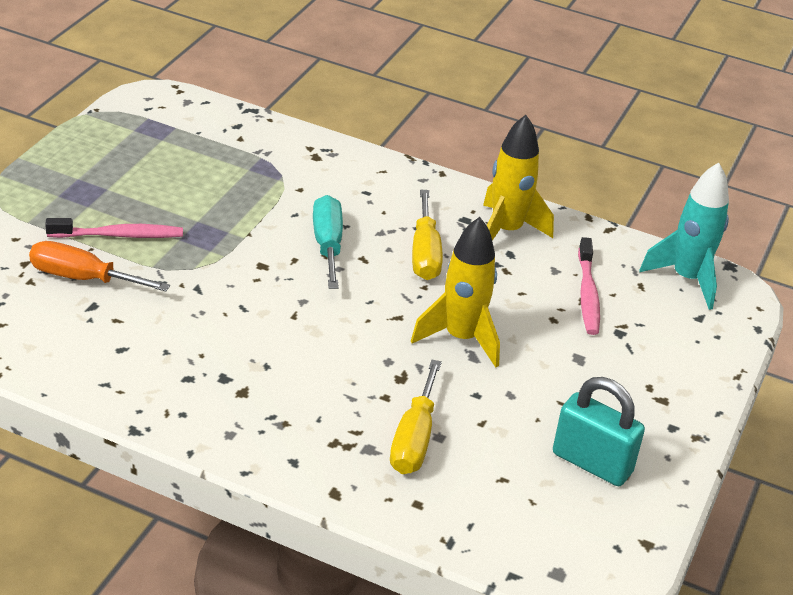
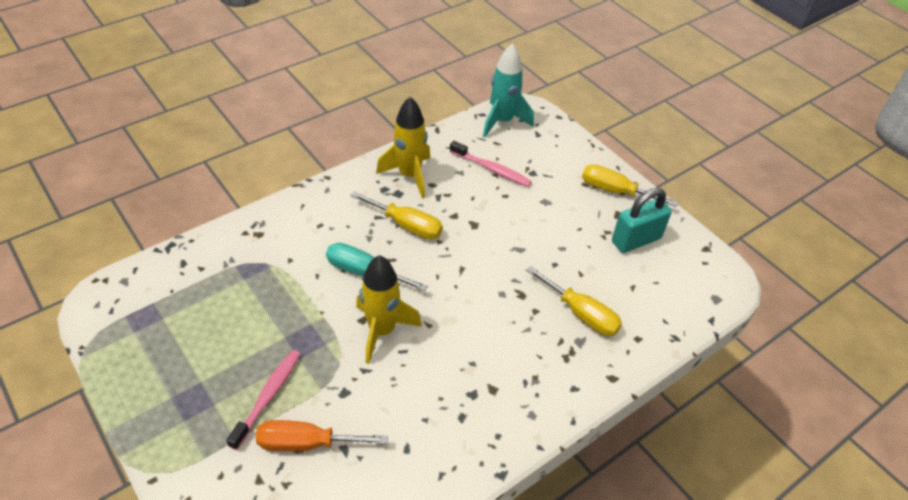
camera: 60 degrees left, 10 degrees up
(83, 278) = (306, 443): orange screwdriver -> orange screwdriver turned 45 degrees clockwise
(461, 338) = (500, 247): yellow rocket -> yellow rocket (382, 331)
(666, 420) = (615, 191): none -> yellow screwdriver

